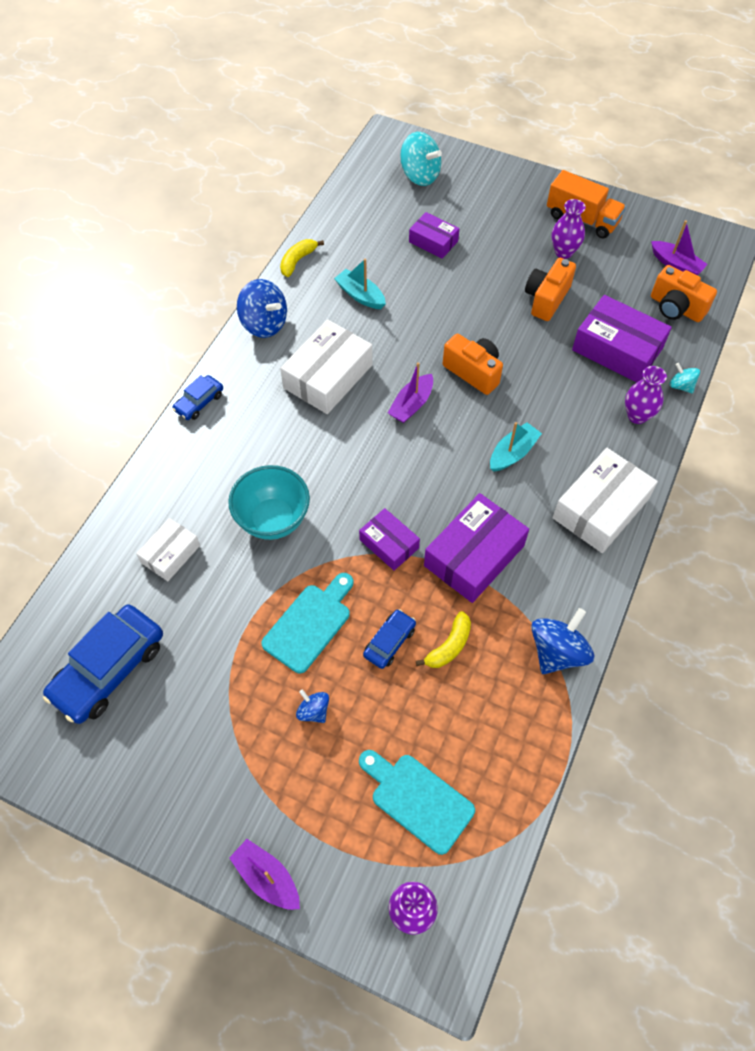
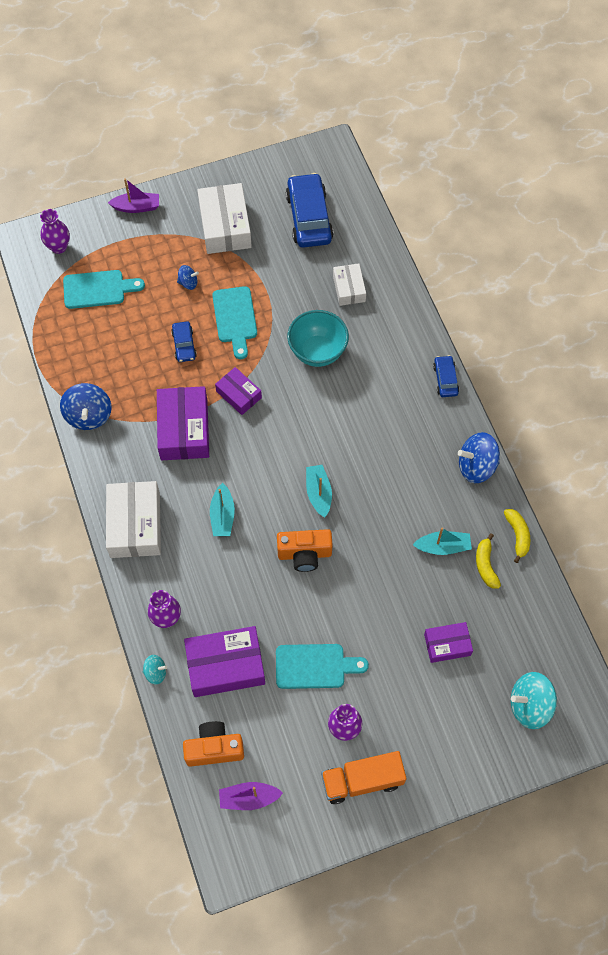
camera: 135 degrees right, 5 degrees up
(328, 376) = (391, 466): white box -> white box (225, 226)
(389, 544) = (238, 394): purple box -> purple box turned 45 degrees clockwise
(411, 405) = (318, 493): purple boat -> turquoise boat
(449, 646) = (150, 369): yellow banana -> yellow banana (485, 565)
(546, 299) = (314, 666): orange camera -> turquoise cutting board

